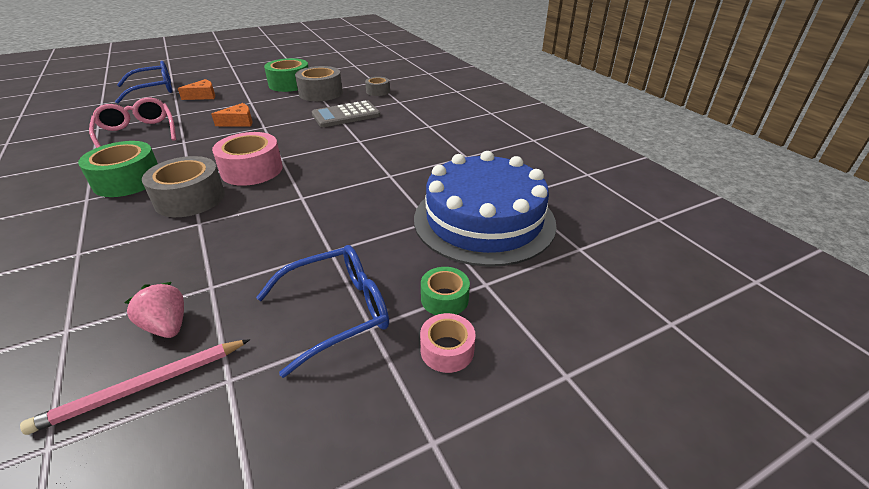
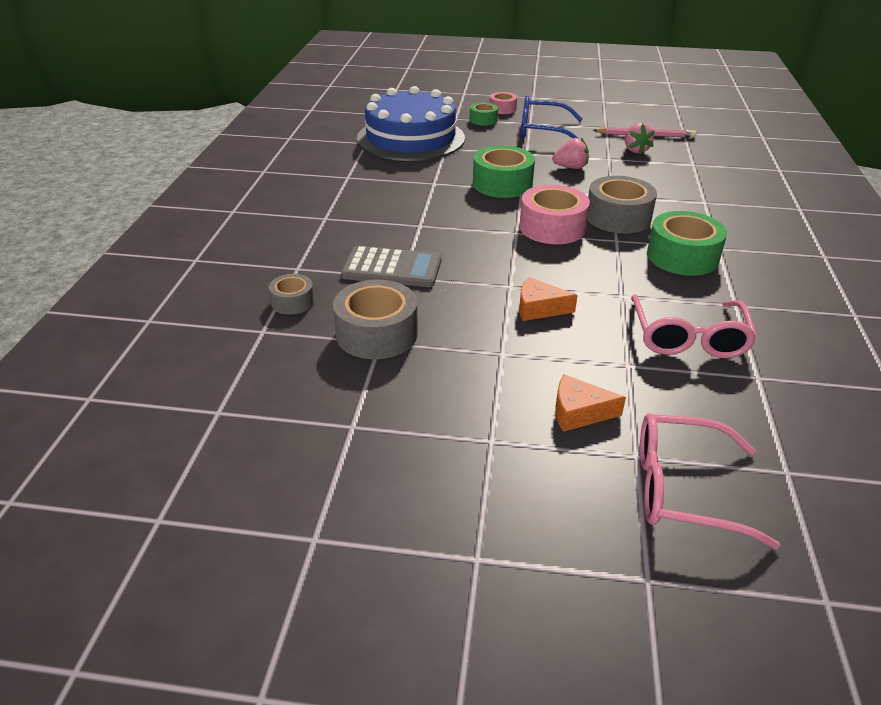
camera: 145 degrees left, 0 degrees up
(154, 90) = (682, 489): blue glasses -> pink glasses
(260, 247) = (570, 167): none -> pink strawberry
(290, 84) = (402, 387): green tape -> green tape (502, 184)

